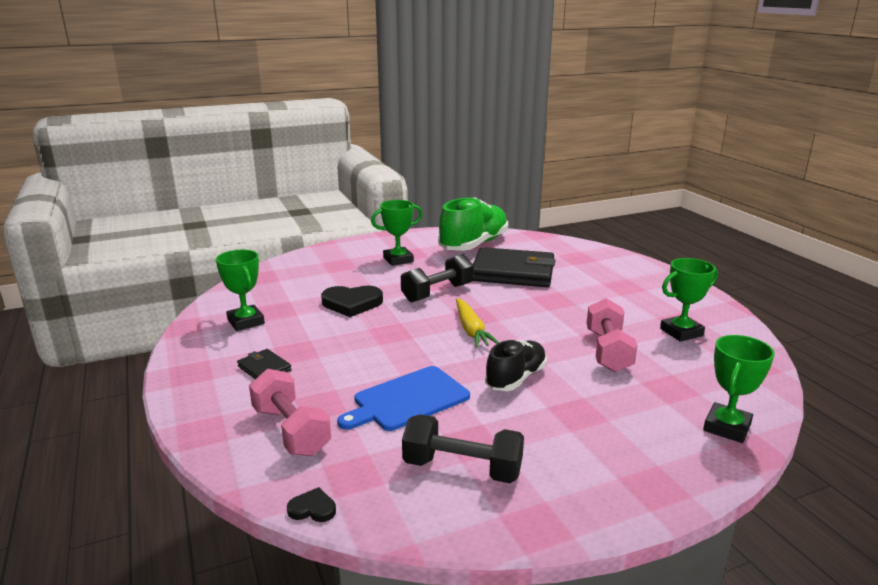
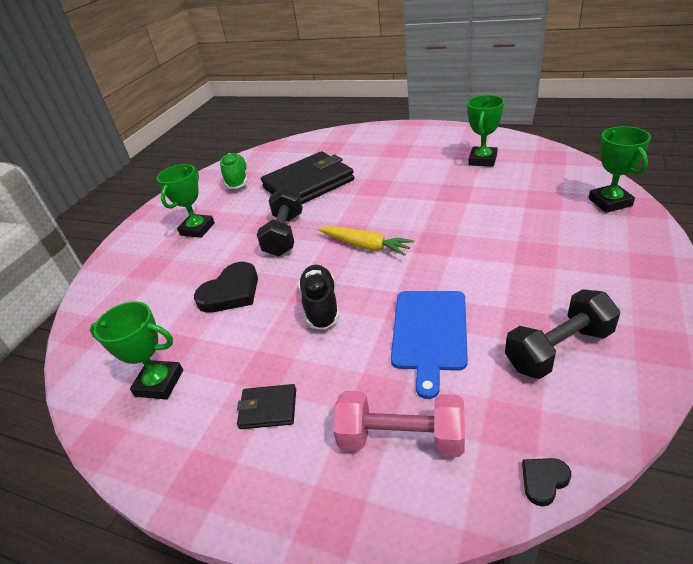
camera: 40 degrees left, 15 degrees up
(474, 245) = (237, 180): green shoe -> green shoe, size x0.59
(516, 378) = (460, 258): black shoe -> black shoe (321, 306)
(608, 351) = (471, 200): pink dumbbell -> none

